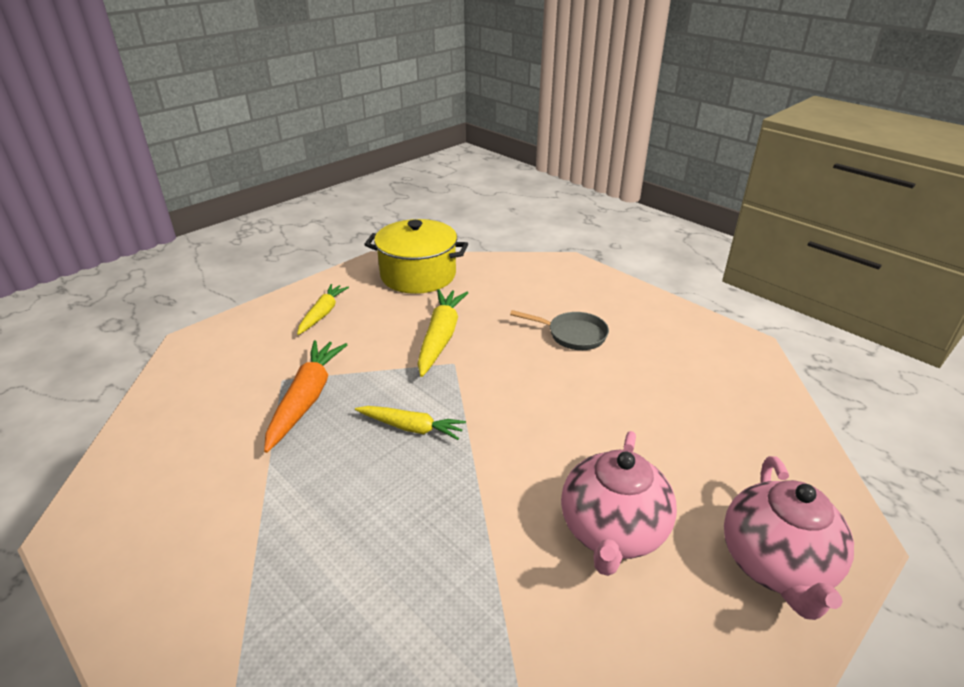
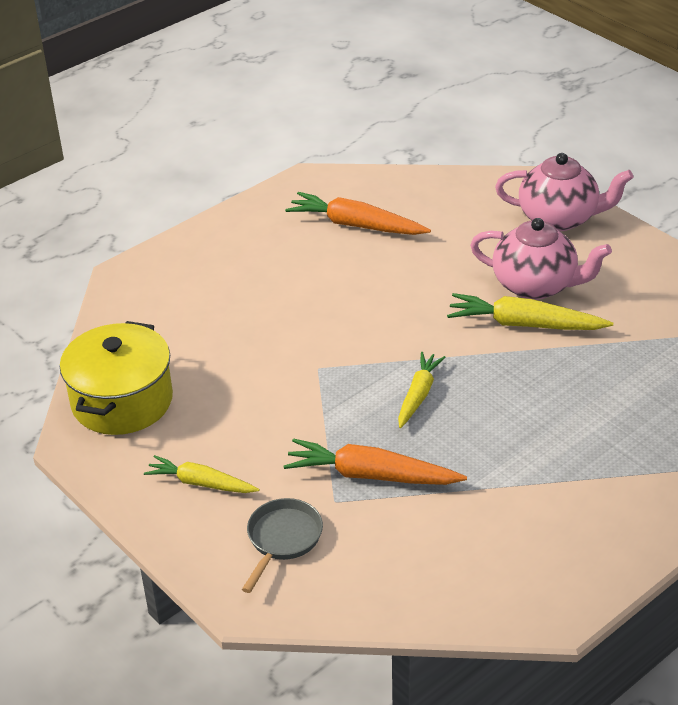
camera: 85 degrees left, 5 degrees up
(440, 337) = (269, 378): yellow carrot -> yellow carrot (524, 324)
(573, 335) = (278, 282): grey pan -> grey pan (282, 539)
(681, 378) = (356, 225): none -> orange carrot

